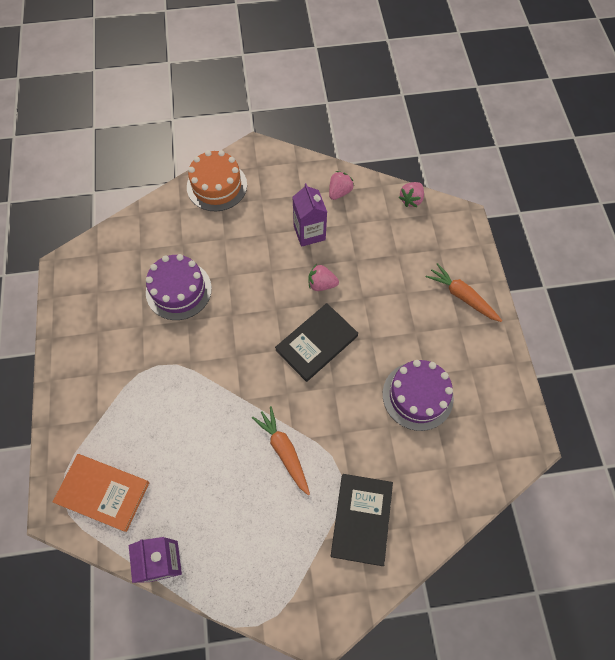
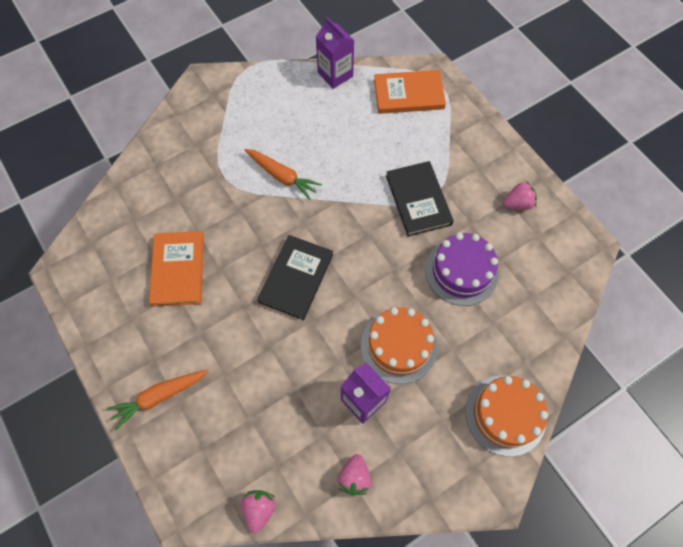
camera: 155 degrees right, 0 degrees up
(262, 257) = (399, 346): none -> orange cake
(321, 284) = (320, 342): pink strawberry -> pink strawberry (517, 203)
(361, 519) = (196, 155): black book -> black book (418, 200)
(417, 396) = (178, 270): purple cake -> orange book
(462, 296) = (159, 397): orange carrot -> orange carrot turned 135 degrees clockwise

